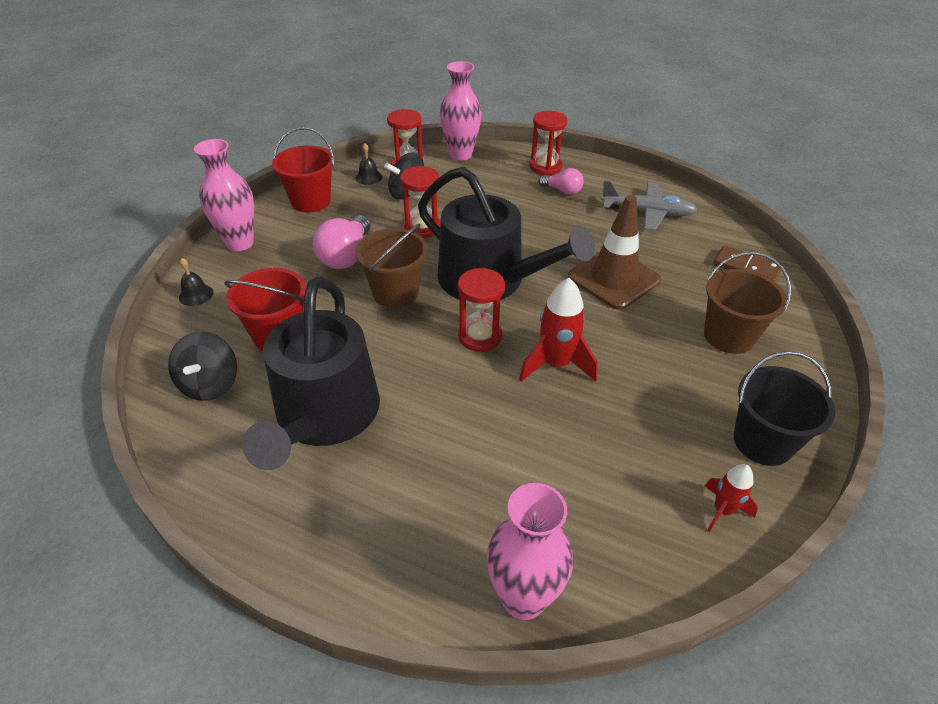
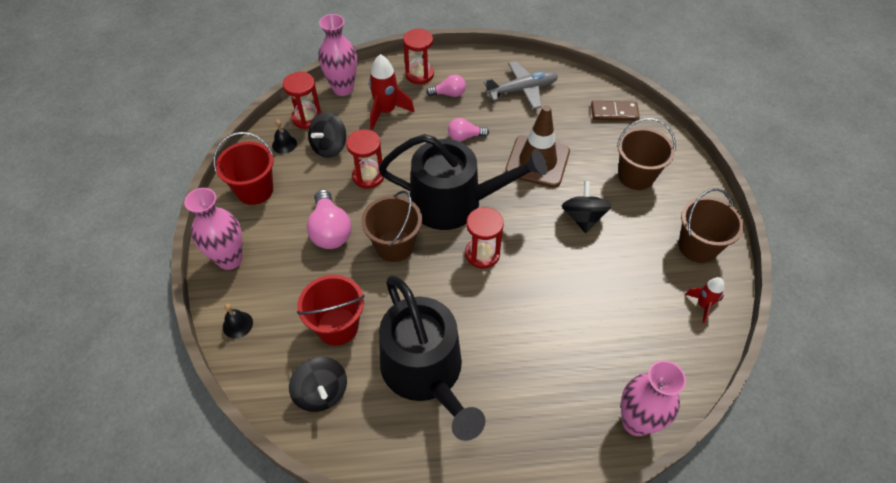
camera: 30 degrees left, 10 degrees up
(549, 230) = (465, 137): none -> pink light bulb
(556, 364) = (547, 251): red rocket -> red rocket (386, 111)
(626, 350) = (583, 218): none -> black spinning top
(762, 442) = (697, 246): black bucket -> brown bucket

